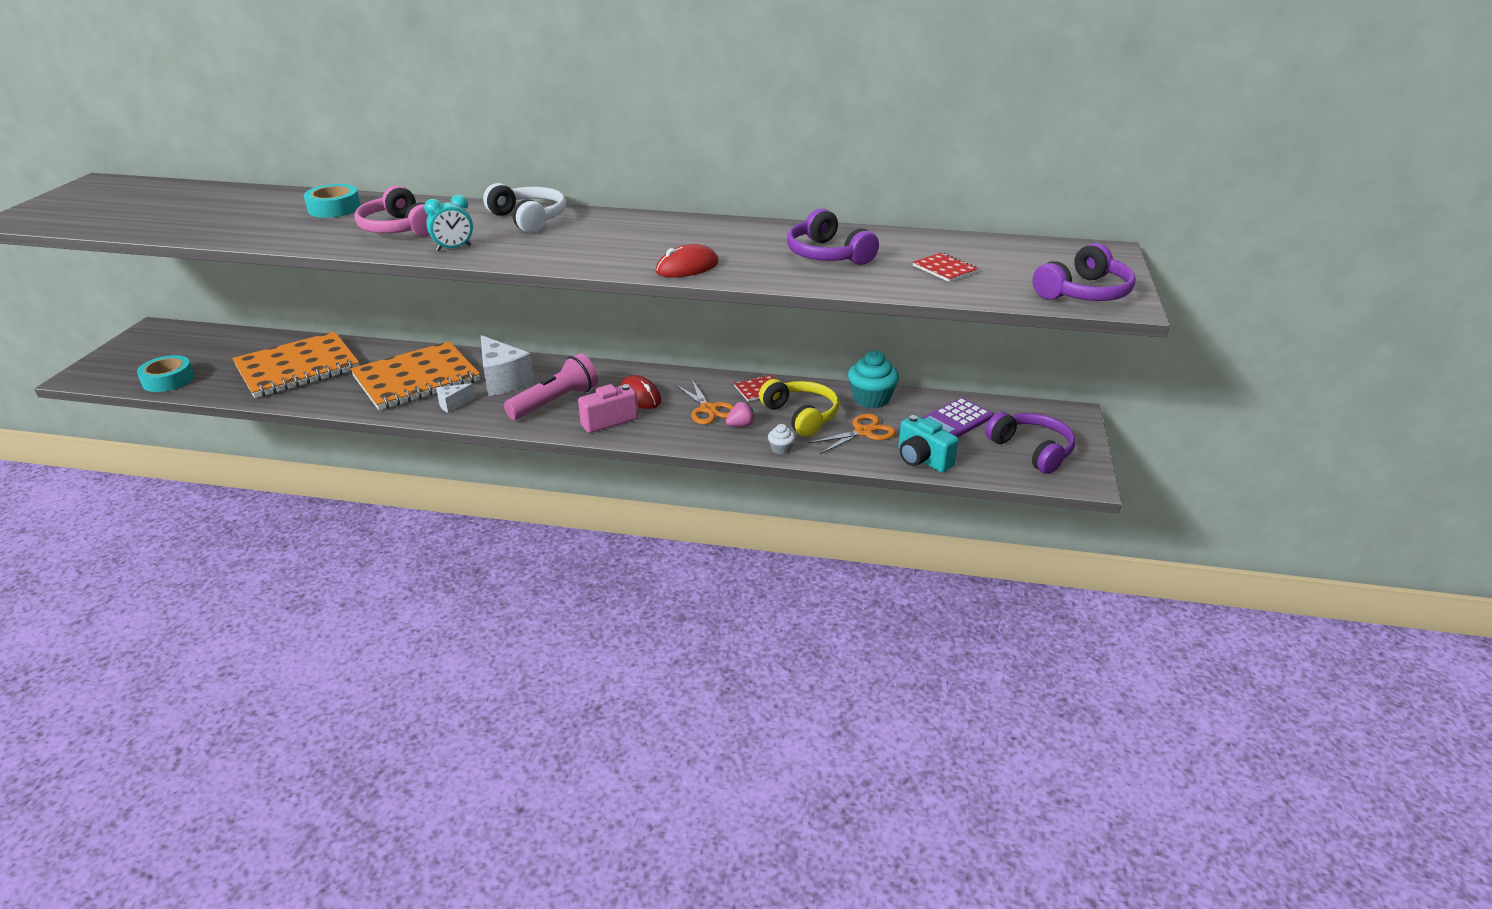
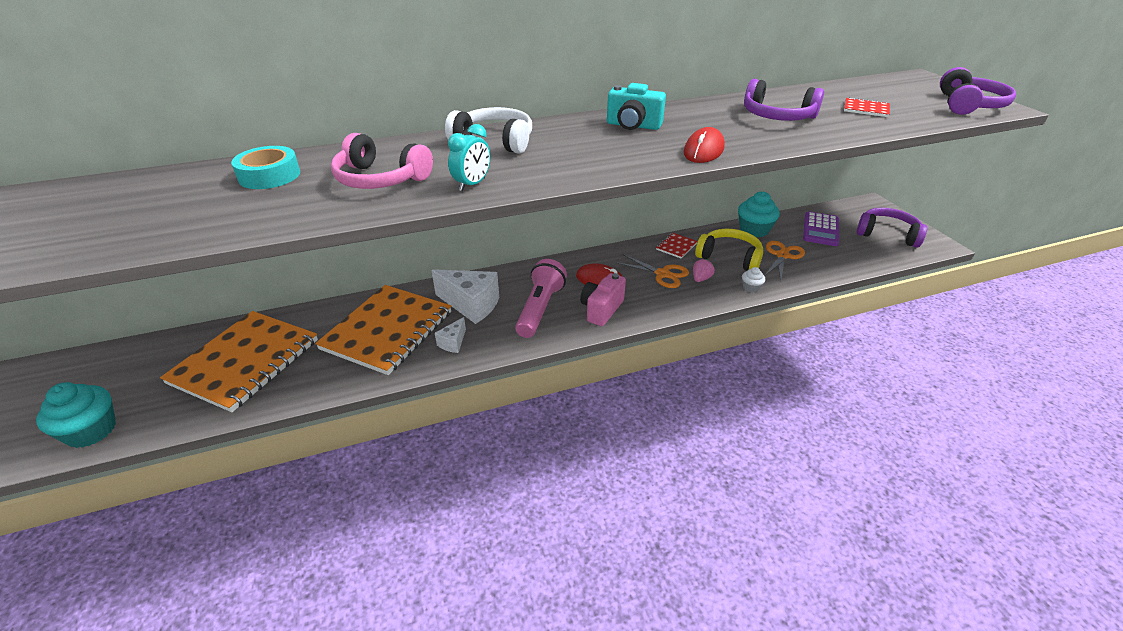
camera: 30 degrees left, 5 degrees up
(168, 380) = (91, 431): turquoise tape -> turquoise cupcake
(922, 459) = (841, 263): turquoise camera -> turquoise camera (633, 126)

